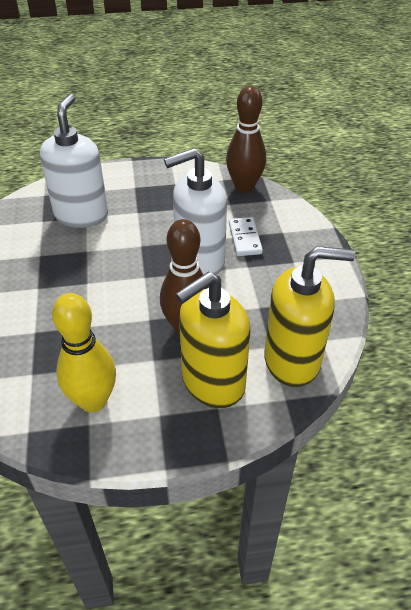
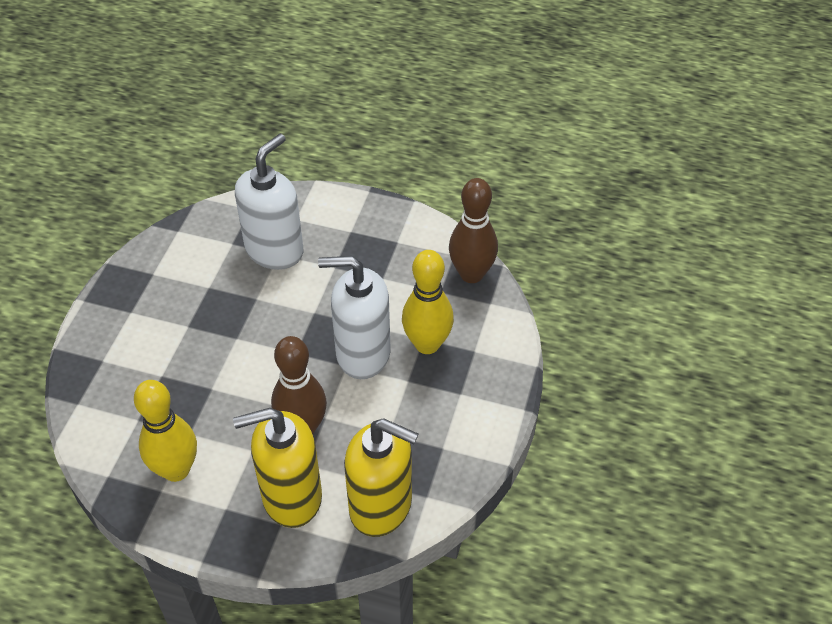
camera: 25 degrees right, 5 degrees up
(244, 238) = (427, 344): white domino -> yellow bowling pin

